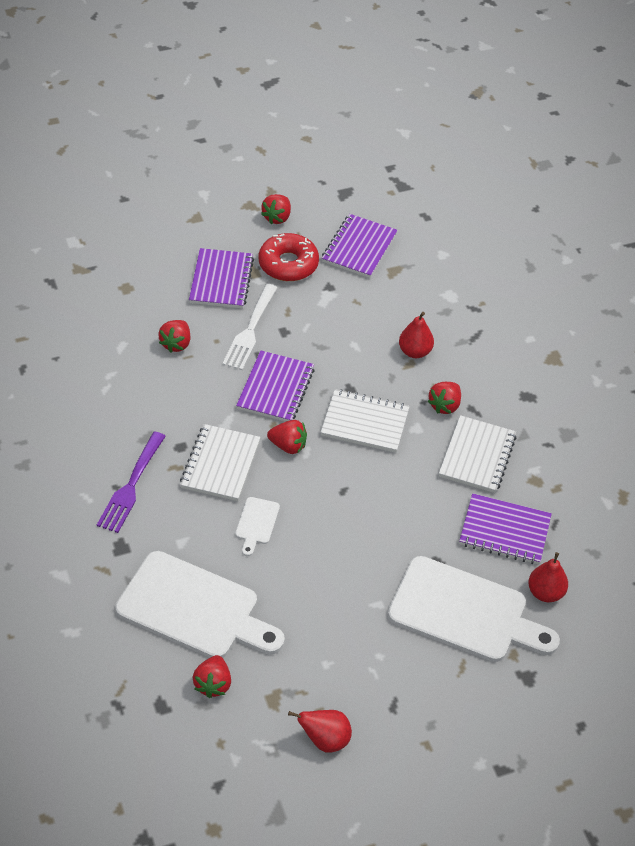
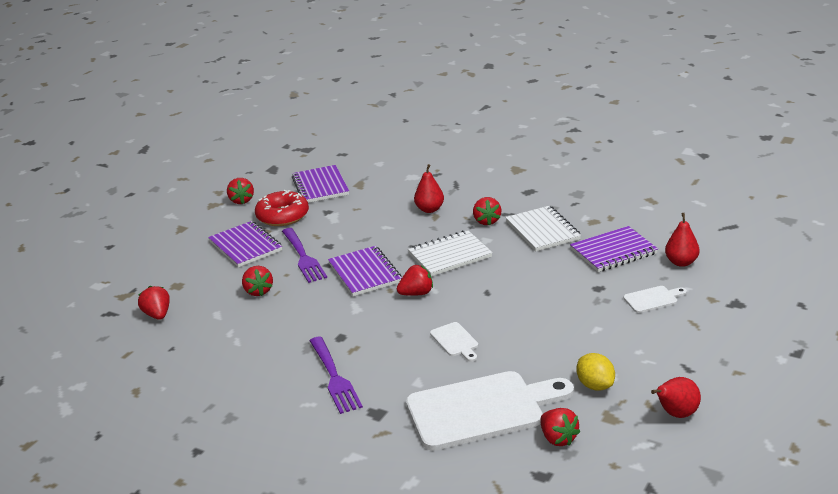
camera: 35 degrees left, 20 degrees down
(81, 312) = (157, 315): none -> red strawberry
(220, 464) = (383, 329): white notebook -> none
(250, 329) = (303, 257): white fork -> purple fork
(302, 659) = (595, 385): none -> yellow lemon
(465, 612) = (653, 299): white cutting board -> white cutting board, size x0.43

